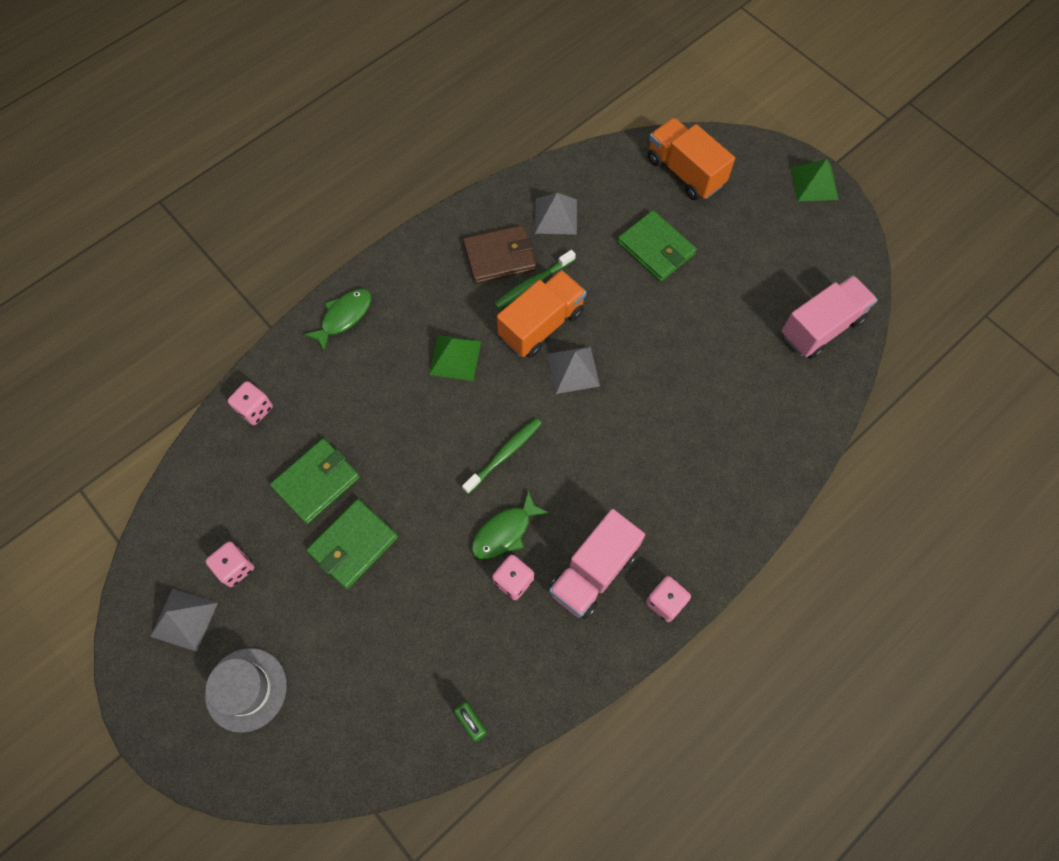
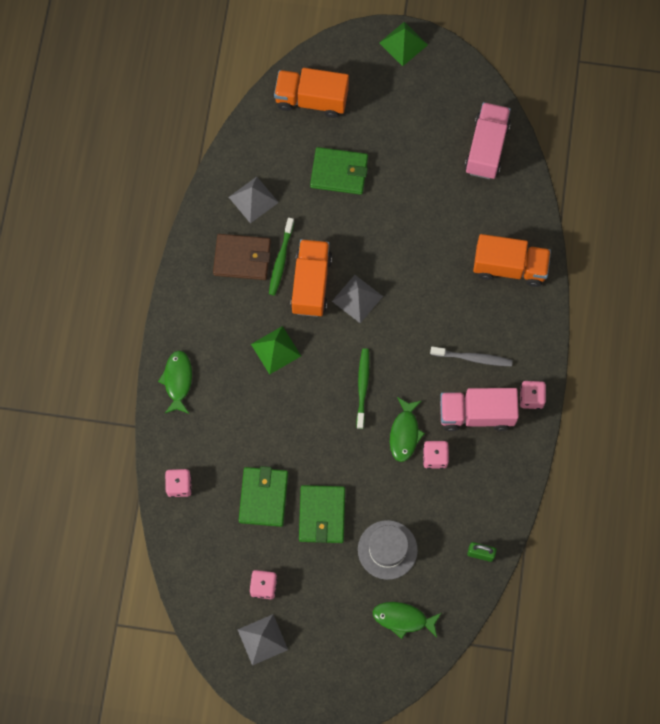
camera: 40 degrees left, 5 degrees up
(246, 689) = (337, 644): grey hat -> grey hat (387, 549)
(332, 721) = (403, 619): none -> green fish
(499, 257) = (242, 258): brown wallet -> brown wallet turned 60 degrees clockwise
(593, 571) = (476, 414): pink truck -> pink truck turned 90 degrees clockwise
(638, 513) = (473, 358): none -> grey toothbrush
(752, 454) = (509, 267): none -> orange truck

